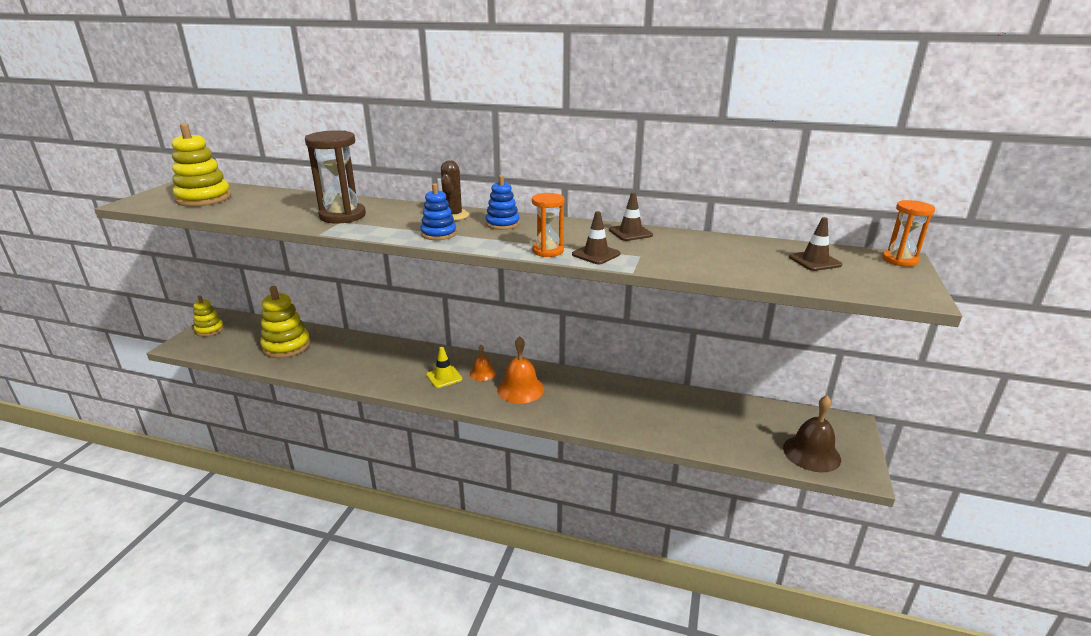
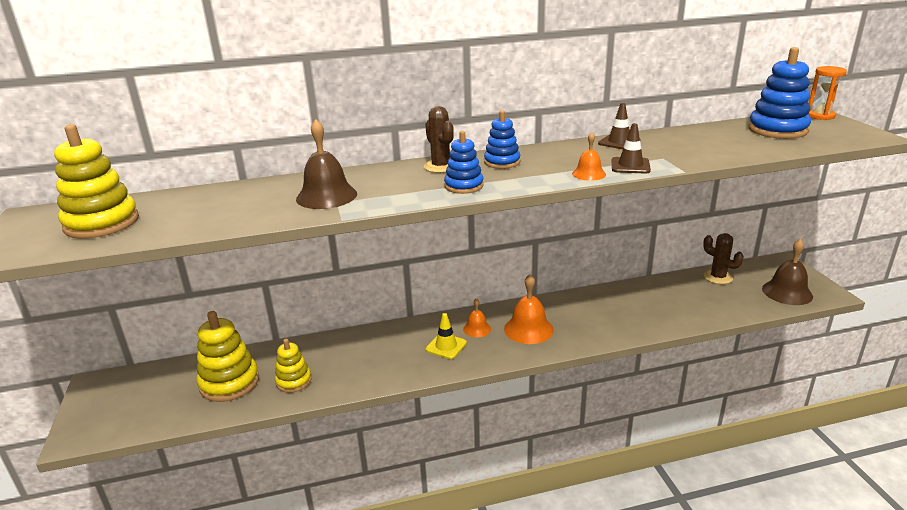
camera: 30 degrees left, 0 degrees up
(209, 330) = (96, 403): yellow stacking toy -> yellow stacking toy (293, 381)
(342, 216) = (326, 196): brown hourglass -> brown bell
(548, 251) = (588, 174): orange hourglass -> orange bell
(754, 411) = (718, 277): none -> brown cactus
(814, 261) = (777, 130): brown traffic cone -> blue stacking toy

